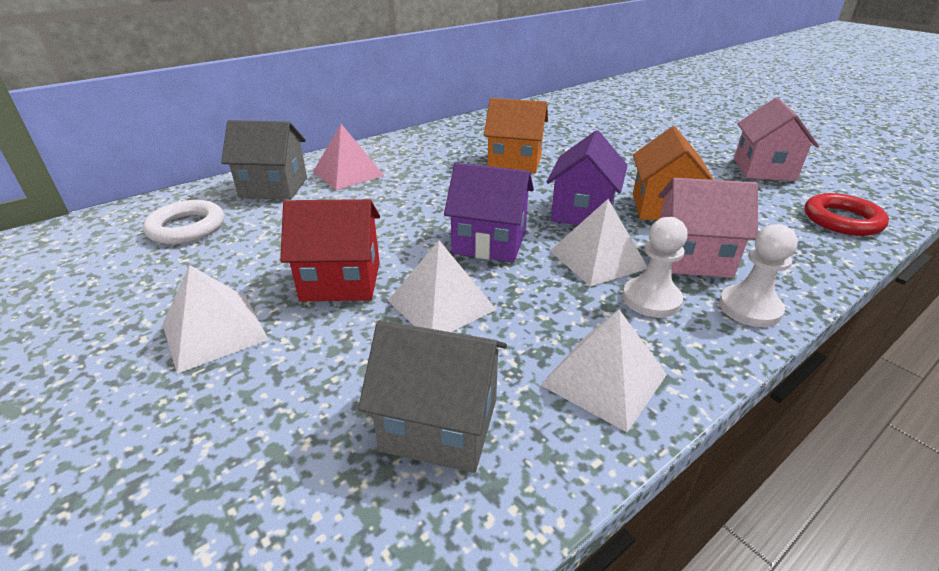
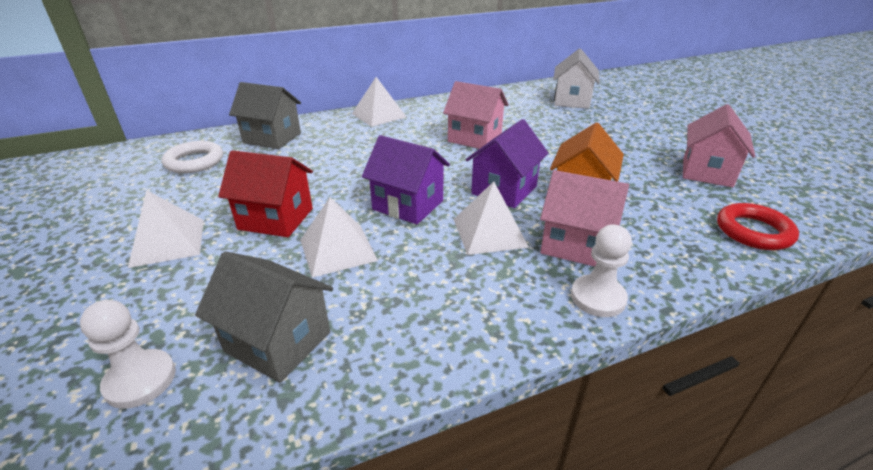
camera: 15 degrees right, 0 degrees up
(348, 173) = (334, 133): pink pyramid -> none
(514, 162) = (474, 138): orange house -> pink house
(589, 113) = (571, 101): none -> white house
(604, 379) = (426, 333): white pyramid -> white pyramid (379, 115)
(651, 299) = (512, 274): white pawn -> white pawn (140, 380)

